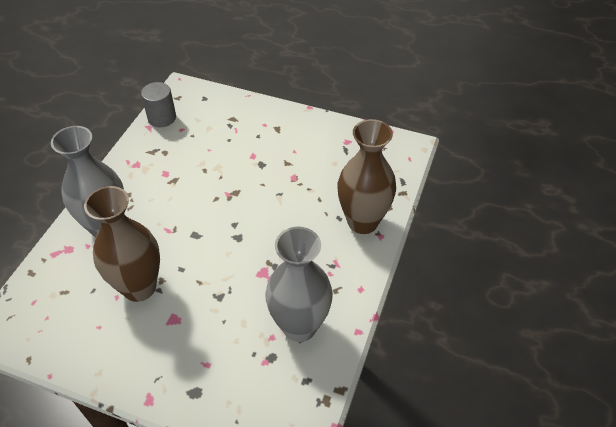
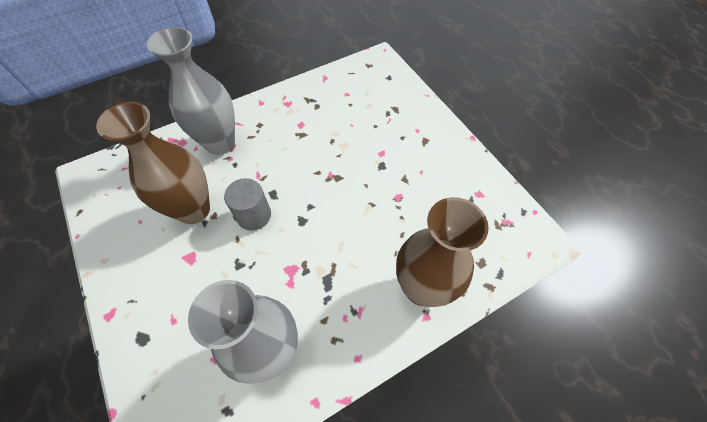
camera: 40 degrees right, 10 degrees up
(162, 118) = (341, 75): grey cylinder -> grey cylinder (254, 215)

